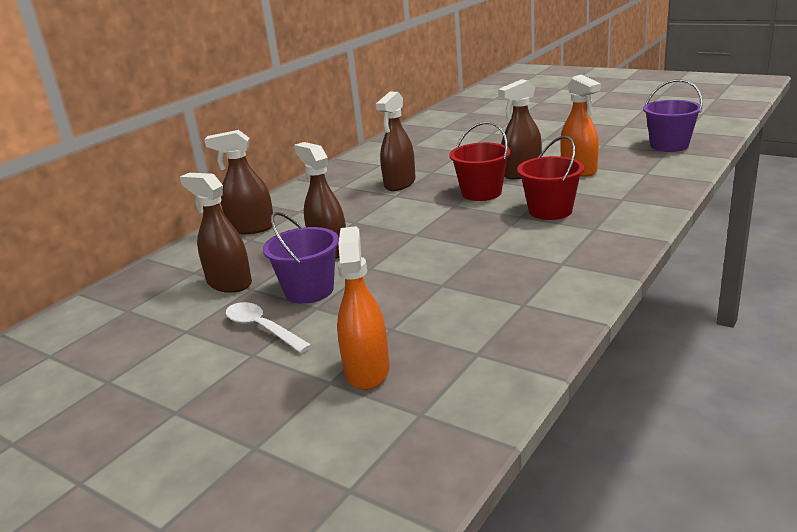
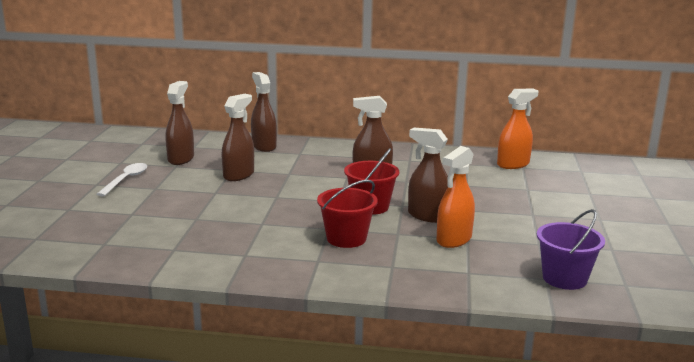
camera: 60 degrees right, 5 degrees down
(309, 291) = (177, 182): purple bucket -> none
(367, 371) = (80, 216): orange spray bottle -> orange spray bottle (513, 164)

